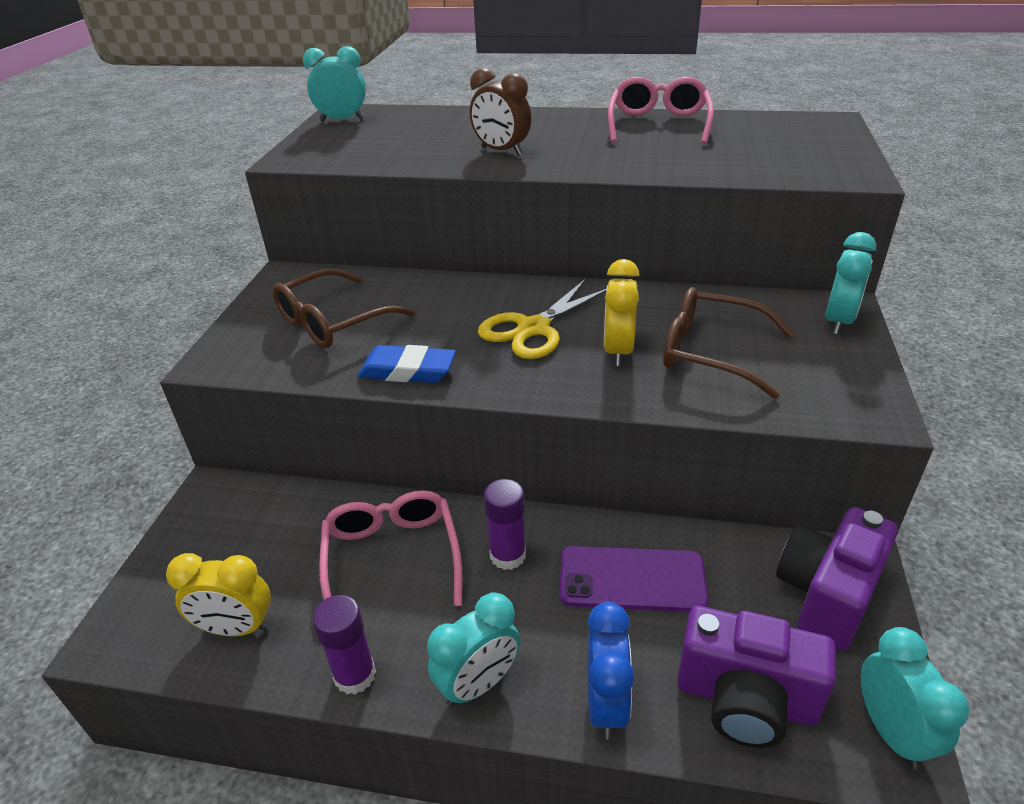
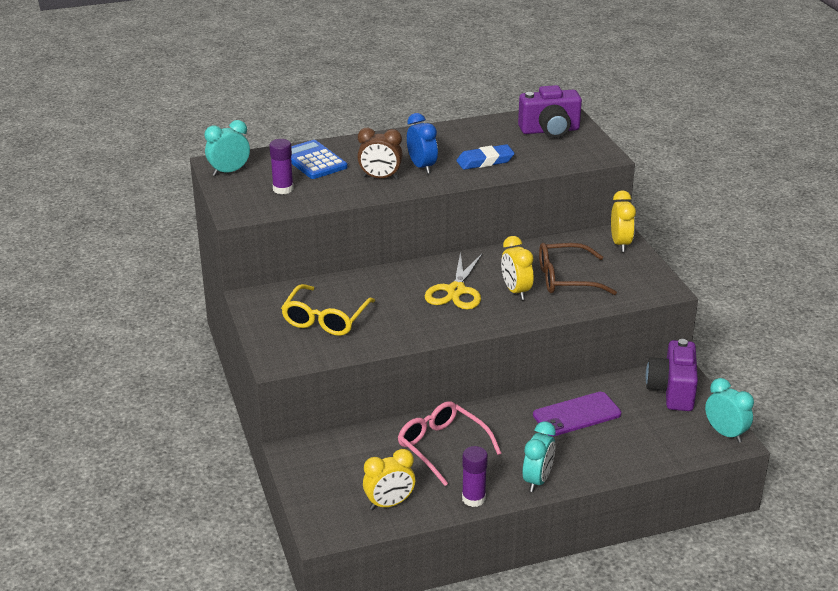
camera: 30 degrees left, 5 degrees down
(334, 321) = (326, 319): brown glasses -> yellow glasses
(407, 370) = (406, 334): blue eraser -> blue eraser (485, 161)
(446, 123) = (313, 161): none -> blue calculator
(508, 555) = (504, 425): purple glue stick -> purple glue stick (283, 189)
(606, 703) = (602, 466): blue clock -> blue clock (422, 167)
(658, 124) = (461, 135): pink glasses -> none
(745, 699) = (660, 443): purple camera -> purple camera (550, 130)
(838, 321) = (620, 244): turquoise clock -> yellow clock

